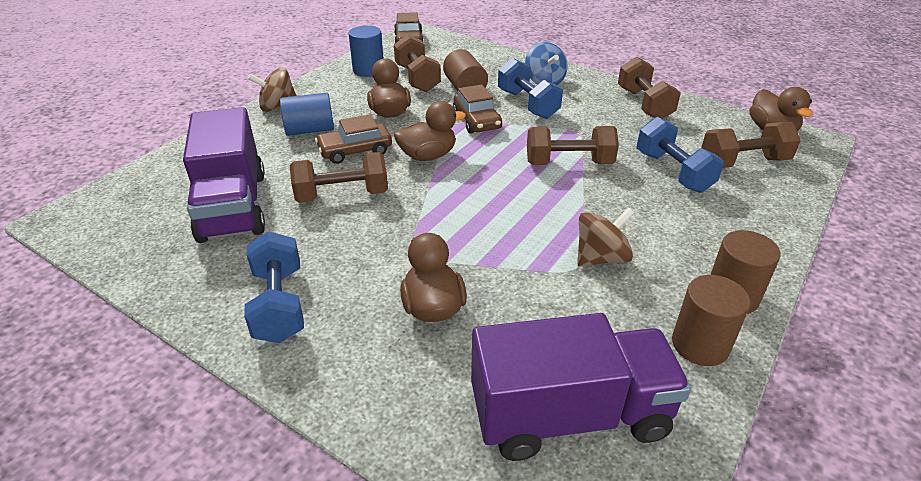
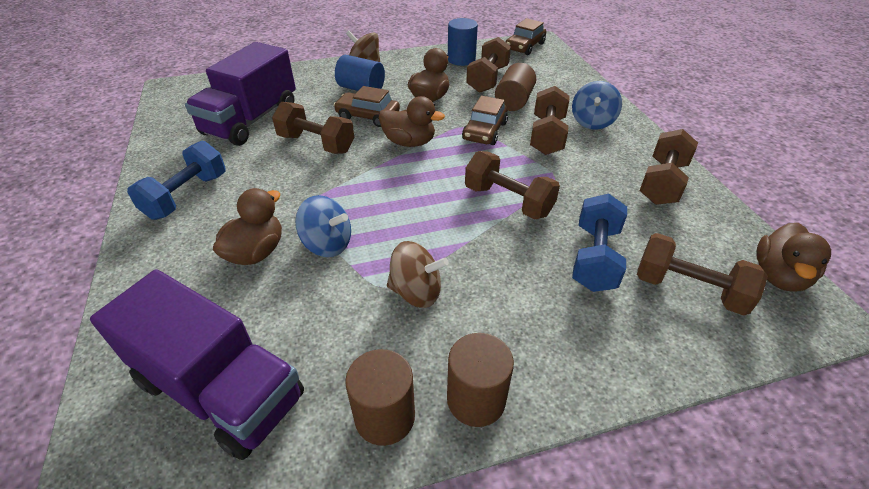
camera: 40 degrees right, 5 degrees up
(484, 265) = (327, 244): none -> blue spinning top
(527, 104) = (547, 136): blue dumbbell -> brown dumbbell

